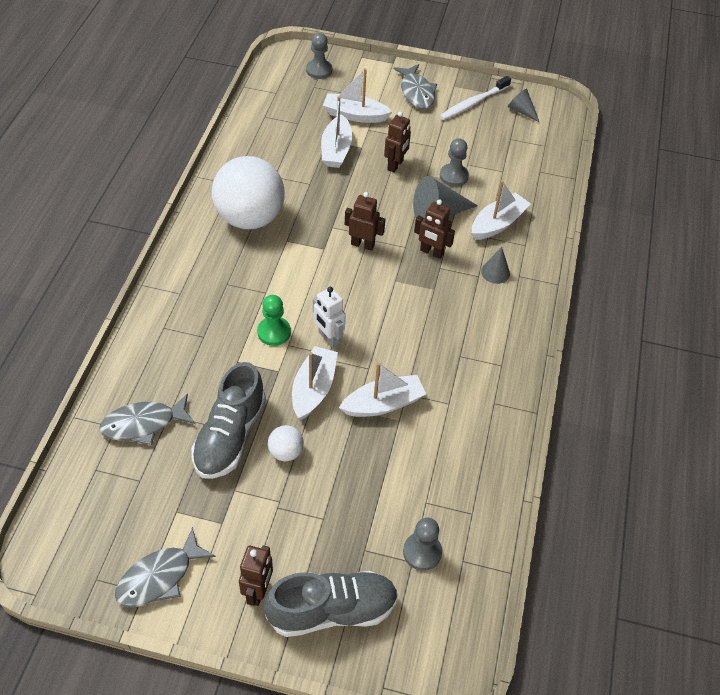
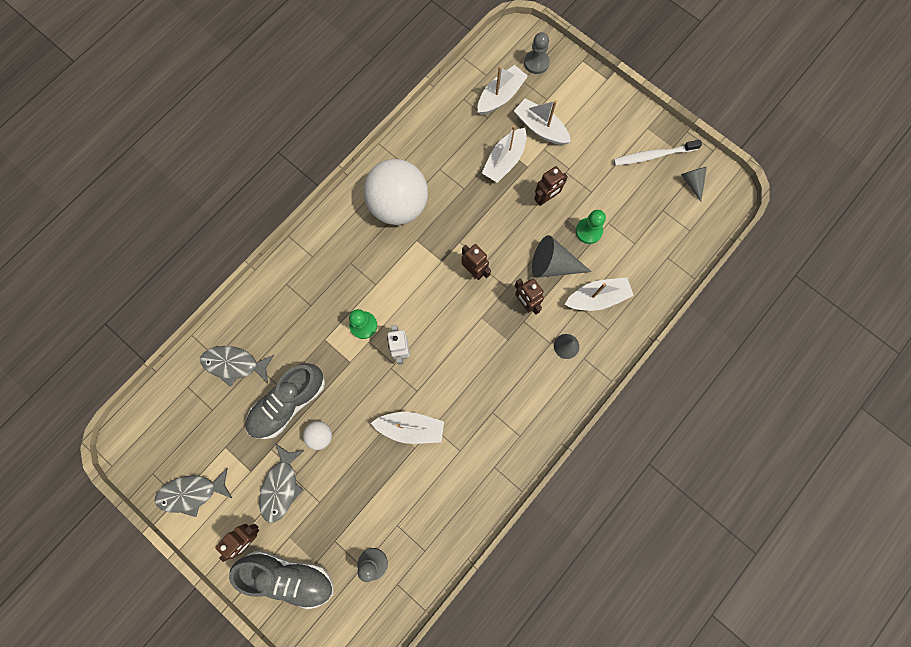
camera: 30 degrees right, 25 degrees up
(313, 389) = (367, 390): white boat -> white boat (500, 96)
(416, 92) = (609, 123): grey fish -> grey fish (281, 486)
(453, 176) = (588, 231): grey pawn -> green pawn

